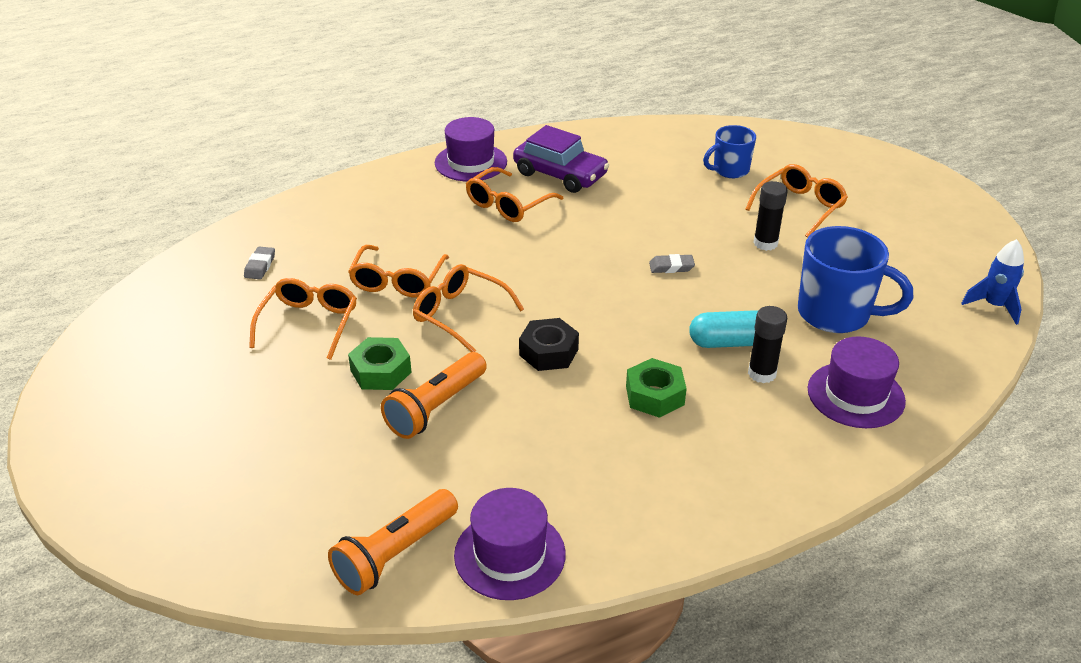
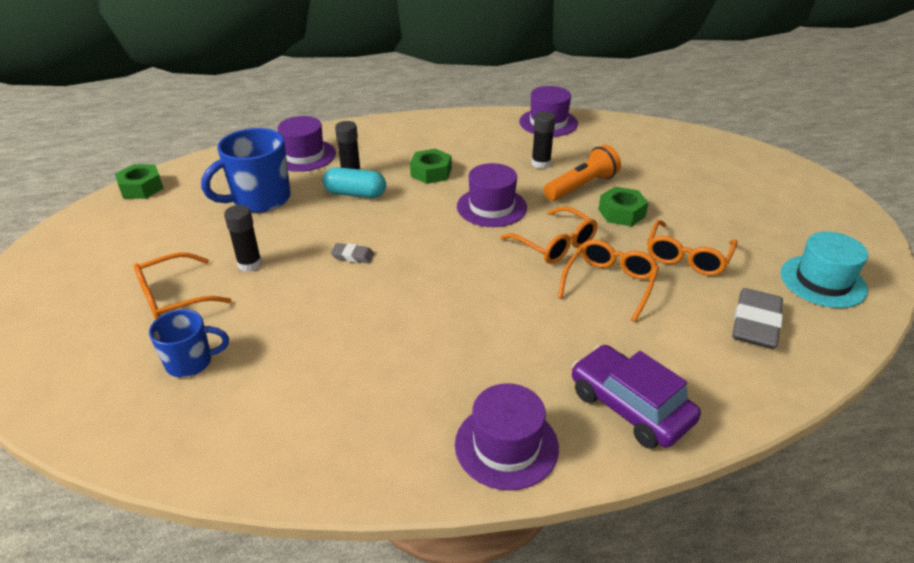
camera: 165 degrees left, 0 degrees up
(167, 319) = (823, 281): none -> turquoise hat
(260, 266) = (755, 324): grey eraser -> grey eraser, size x1.96
(395, 554) = (609, 130): orange flashlight -> none
(502, 443) = (541, 163): none -> black glue stick
(508, 205) = (478, 358): orange glasses -> none
(548, 352) = (491, 207): black nut -> purple hat
(560, 174) = (396, 397): purple car -> purple car (630, 407)
(836, 314) = (260, 199): blue mug -> blue mug turned 75 degrees counterclockwise
(994, 306) = (141, 188): blue rocket -> green nut

